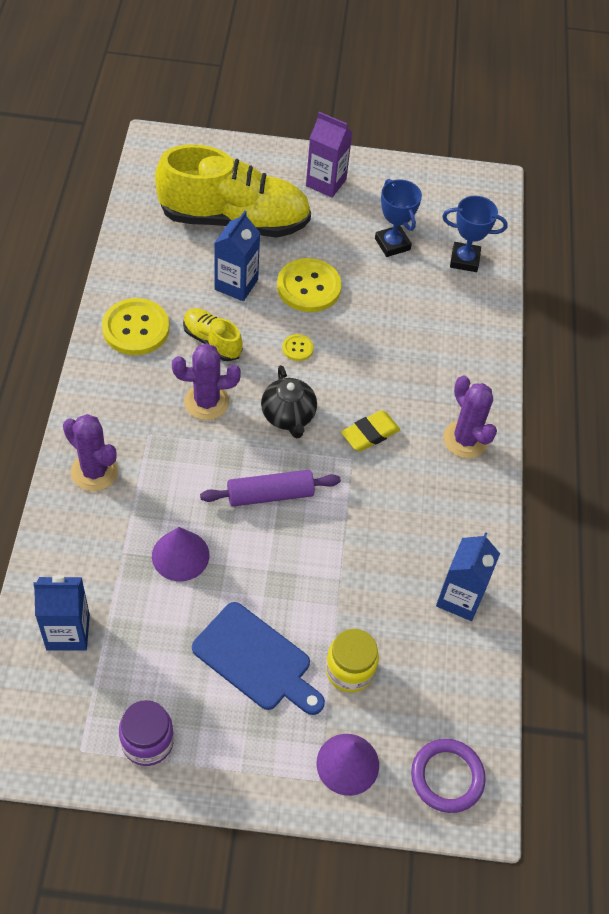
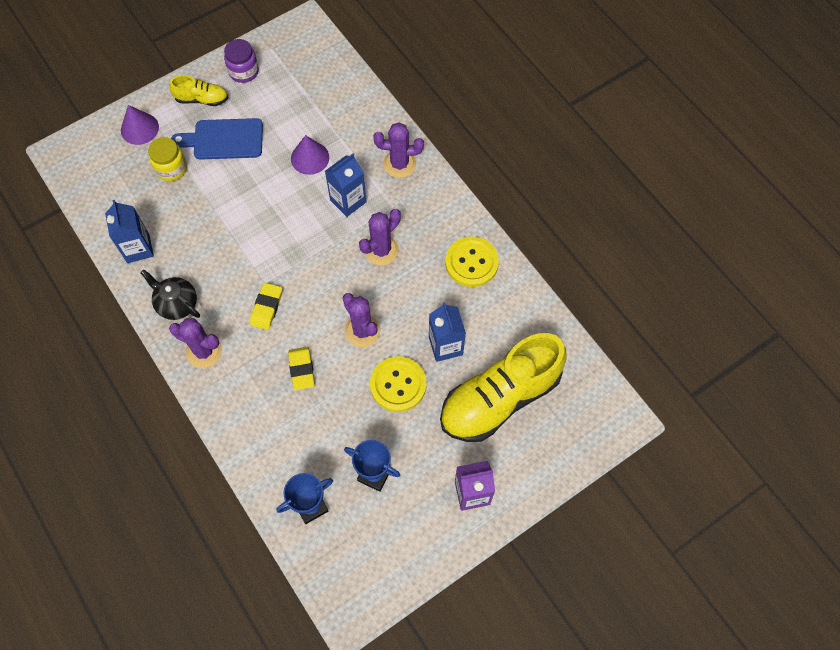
camera: 145 degrees right, 10 degrees up
(68, 632) = (328, 85): blue carton -> blue carton (348, 201)
(212, 341) = (418, 292): yellow shoe -> yellow shoe (202, 99)
(270, 494) = (293, 225): purple rolling pin -> none
(288, 416) = (325, 280): black teapot -> black teapot (176, 304)
(297, 348) = (362, 331): yellow button -> purple cactus
(383, 358) = (302, 369): none -> yellow eraser
(447, 777) = (85, 157): purple ring -> none

